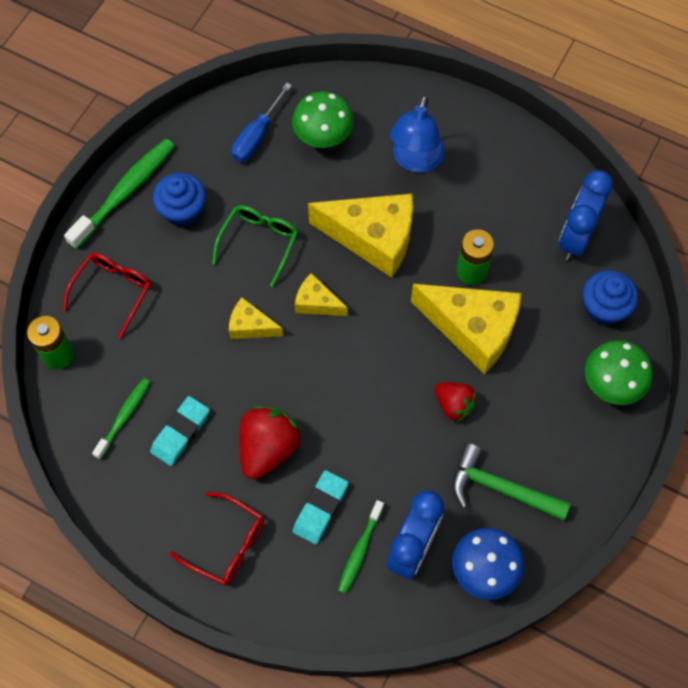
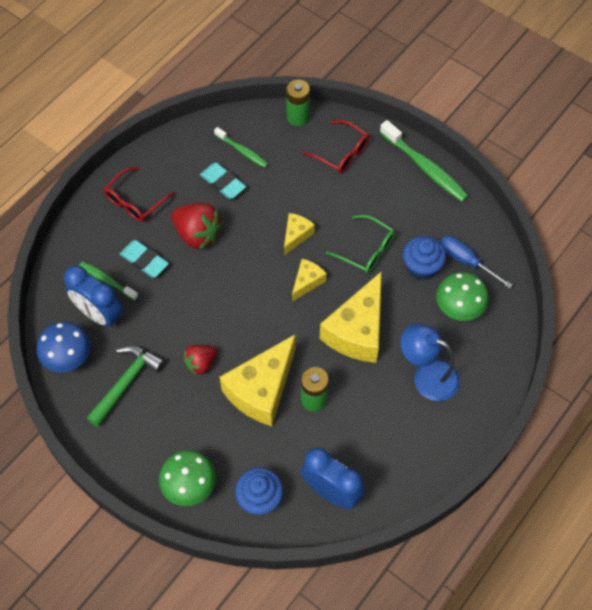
camera: 100 degrees right, 5 degrees down
(183, 211) = (403, 203): blue cupcake -> blue cupcake (421, 267)

